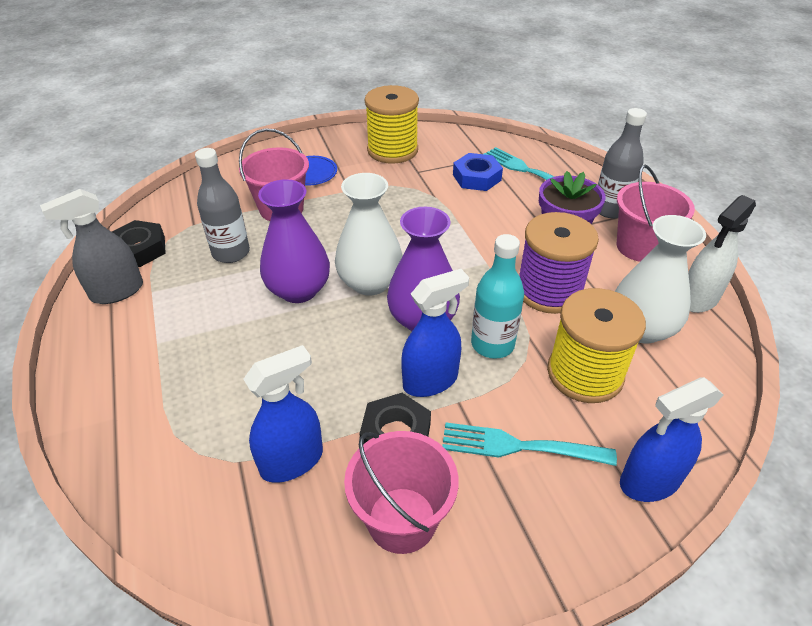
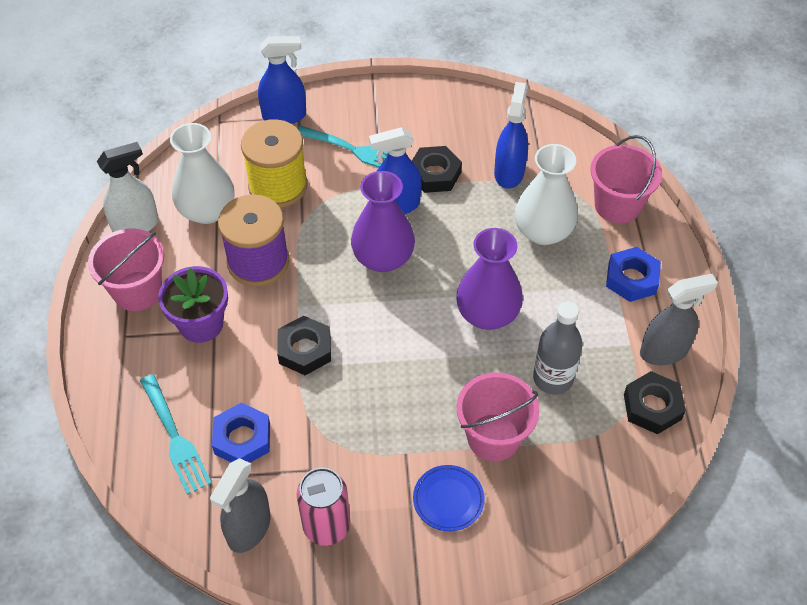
camera: 165 degrees left, 10 degrees up
(136, 353) = (632, 279): none -> blue nut
(292, 461) = (509, 173): blue spray bottle -> blue spray bottle turned 120 degrees clockwise
(370, 283) = (418, 307): white vase -> white vase (543, 231)
(392, 150) = (326, 526): yellow spool -> pink can
(402, 520) = (445, 128): pink bucket -> pink bucket (617, 205)
(443, 142) = (249, 528): none -> grey spray bottle
(461, 234) = (304, 349): none -> black nut
(492, 344) = (335, 223): turquoise bottle -> none
(610, 209) = (126, 347): grey bottle -> none

